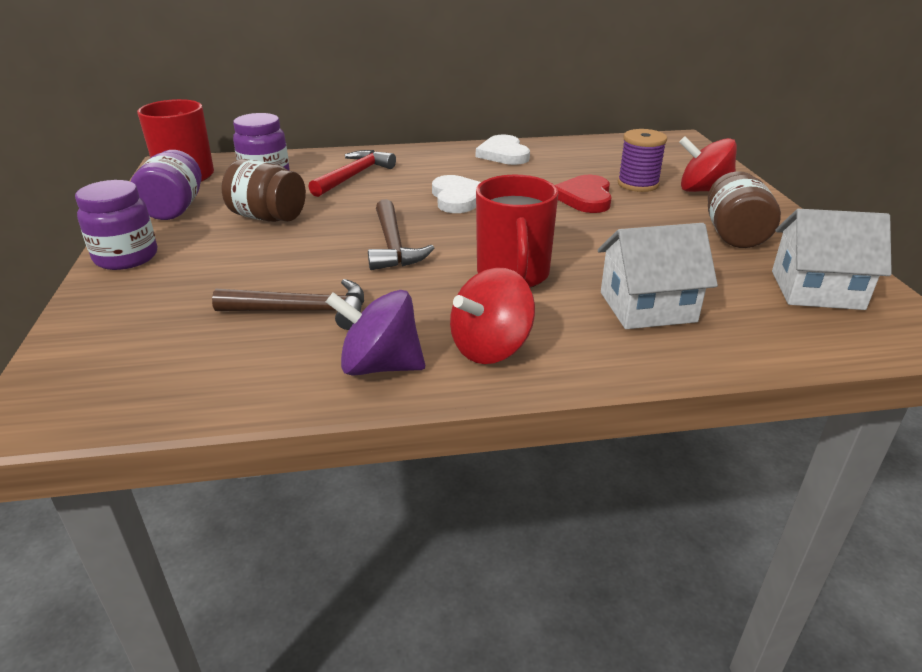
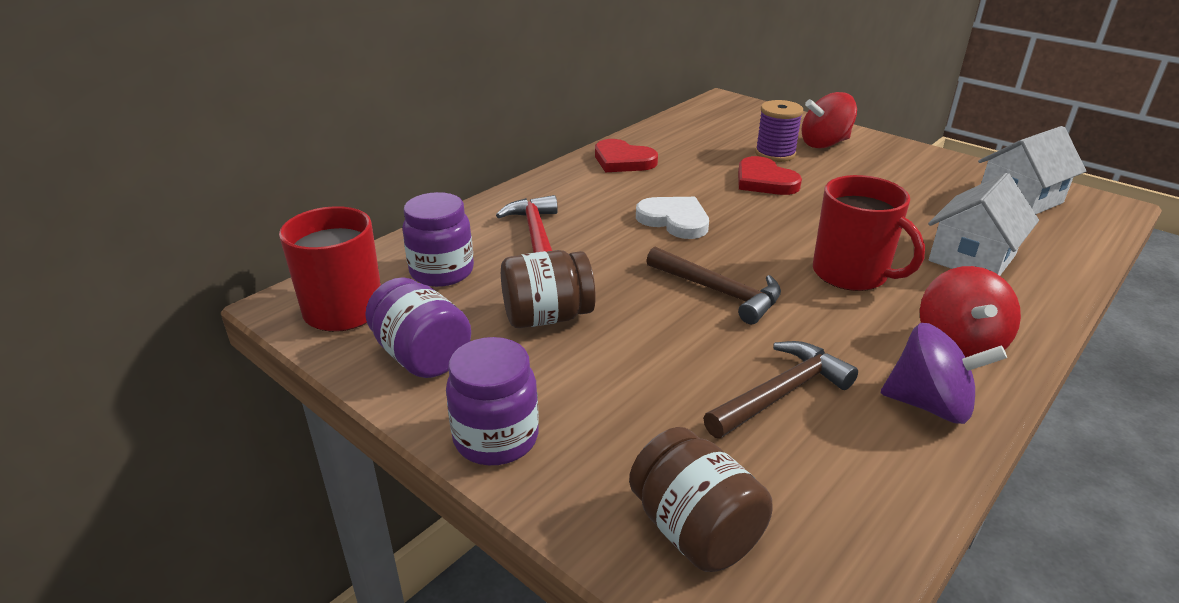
camera: 40 degrees left, 0 degrees up
(380, 366) = (929, 405): purple spinning top -> purple spinning top turned 135 degrees counterclockwise
(503, 154) = (623, 160): white heart -> red heart
(734, 235) = (909, 175): brown jar -> brown jar (695, 530)

